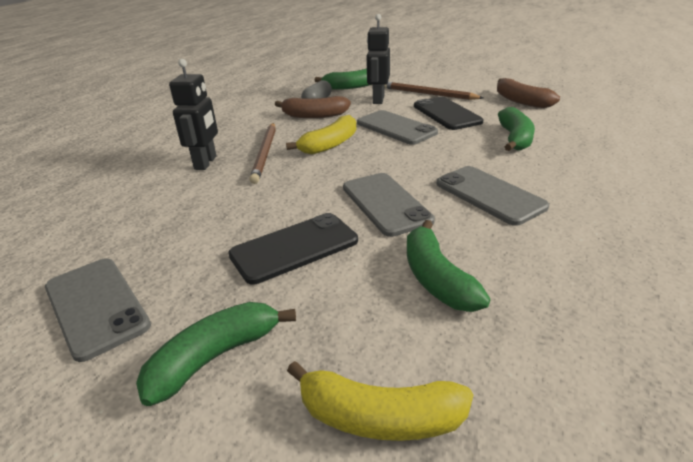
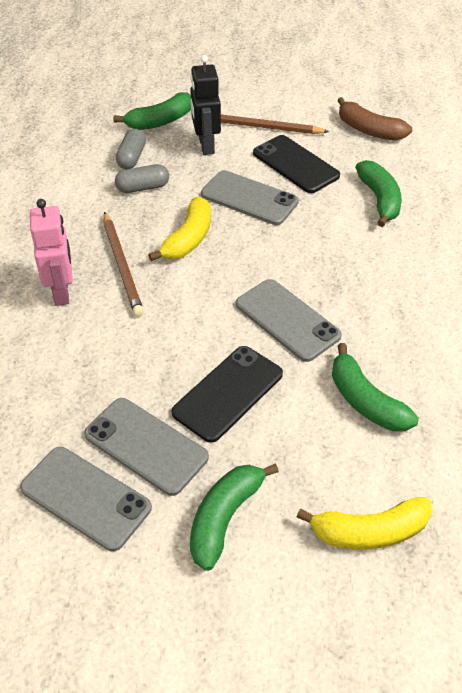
camera: 20 degrees left, 15 degrees up
(206, 163) = (62, 292): black robot -> pink robot
(314, 115) = (143, 187): brown banana -> grey capsule
(489, 195) = (378, 290): grey phone -> grey phone (146, 445)

